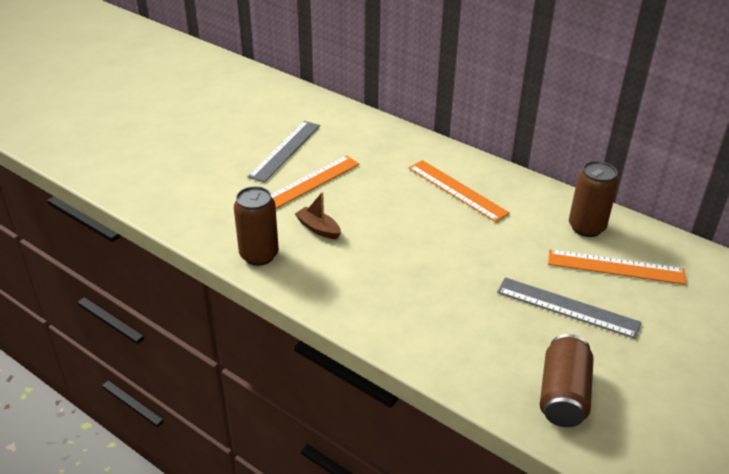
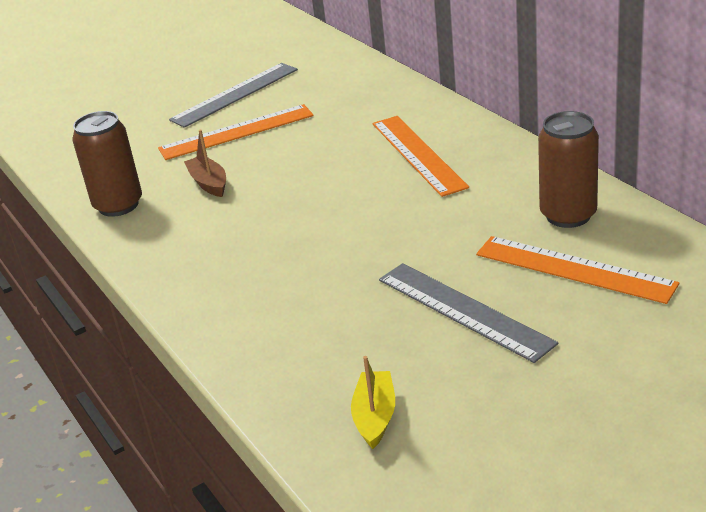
camera: 25 degrees right, 5 degrees down
(563, 395) = (375, 416): brown can -> yellow boat

